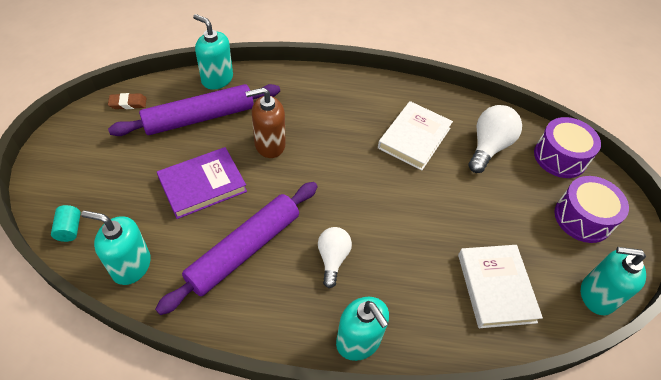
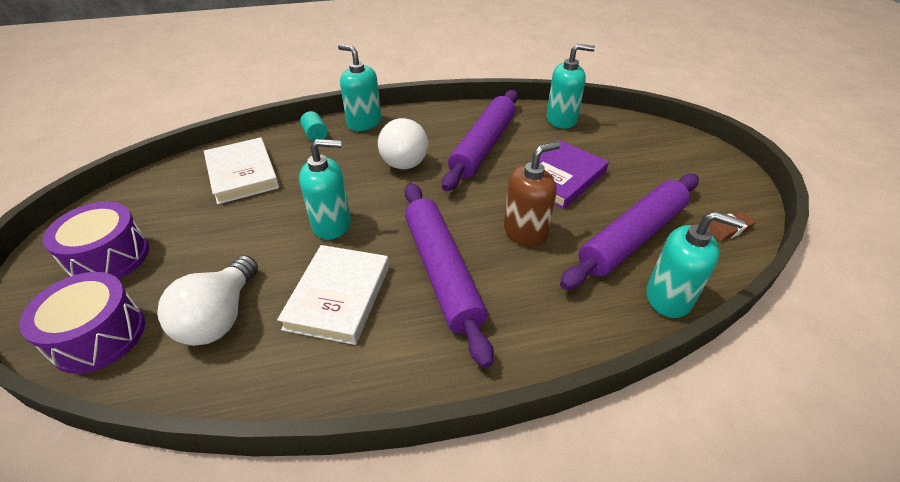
camera: 165 degrees right, 10 degrees down
(69, 229) = (631, 126): turquoise cylinder -> turquoise cylinder (315, 135)
(332, 259) = (403, 158): white light bulb -> white light bulb, size x1.50
(343, 133) = (442, 272): none -> purple rolling pin
(596, 295) = (135, 191): turquoise soap dispenser -> turquoise soap dispenser (332, 224)

